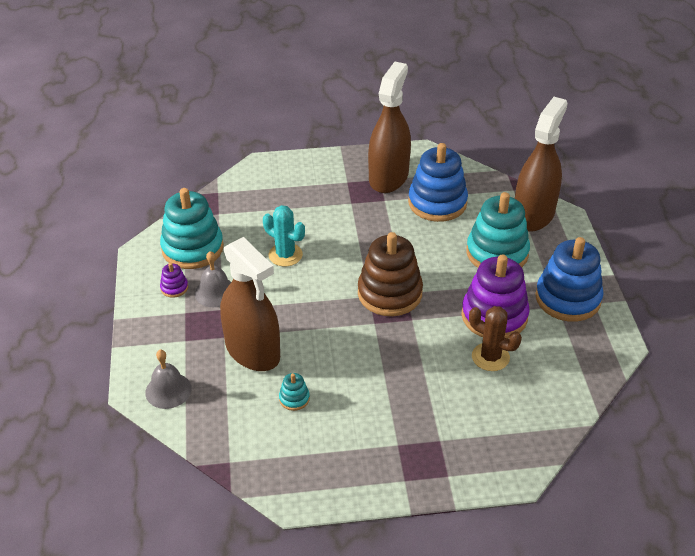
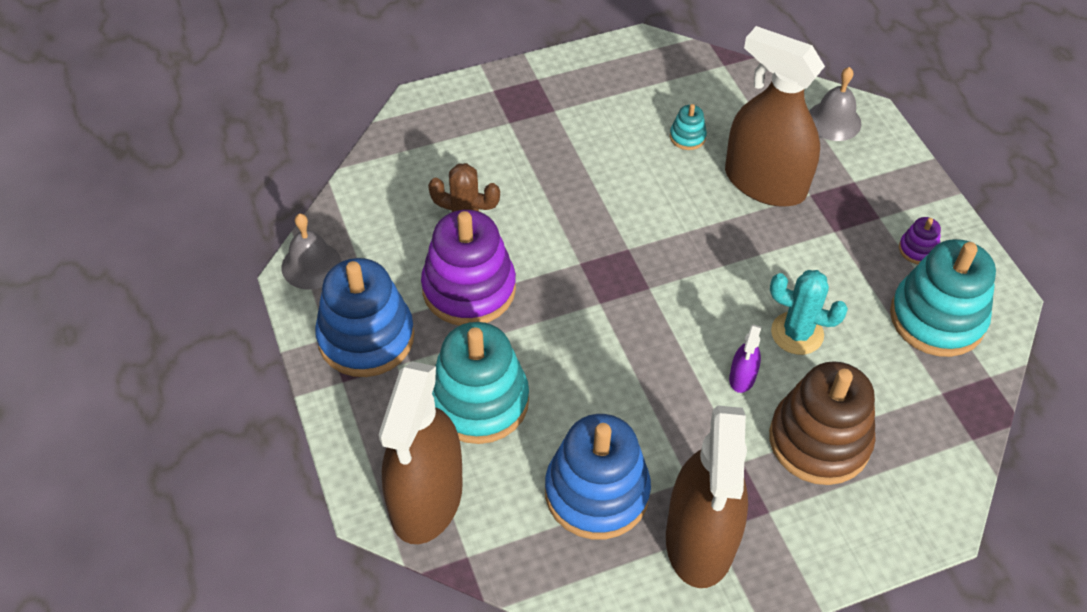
camera: 165 degrees right, 10 degrees up
(215, 292) = (859, 253): grey bell -> grey bell (311, 265)
(331, 239) = (742, 377): none -> purple spray bottle
(389, 293) = (622, 297): brown stacking toy -> brown stacking toy (819, 440)

